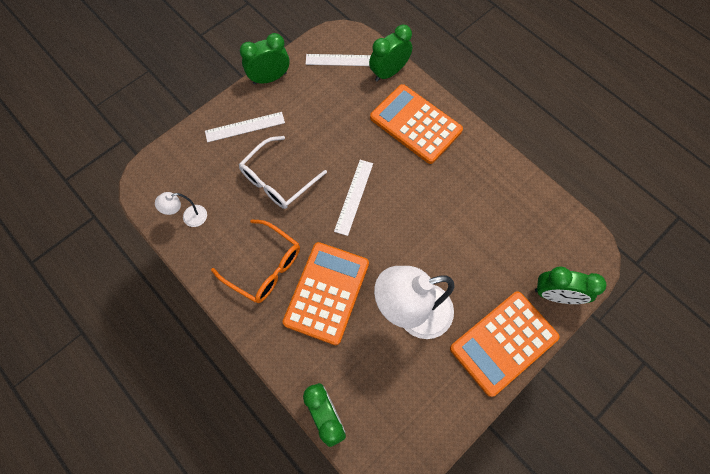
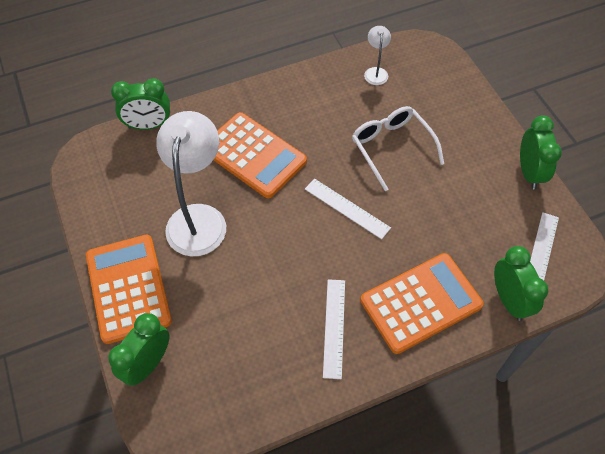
camera: 110 degrees right, 10 degrees down
(245, 127) = (467, 135): white ruler -> white ruler (334, 327)
(265, 267) = (301, 116): orange glasses -> none

